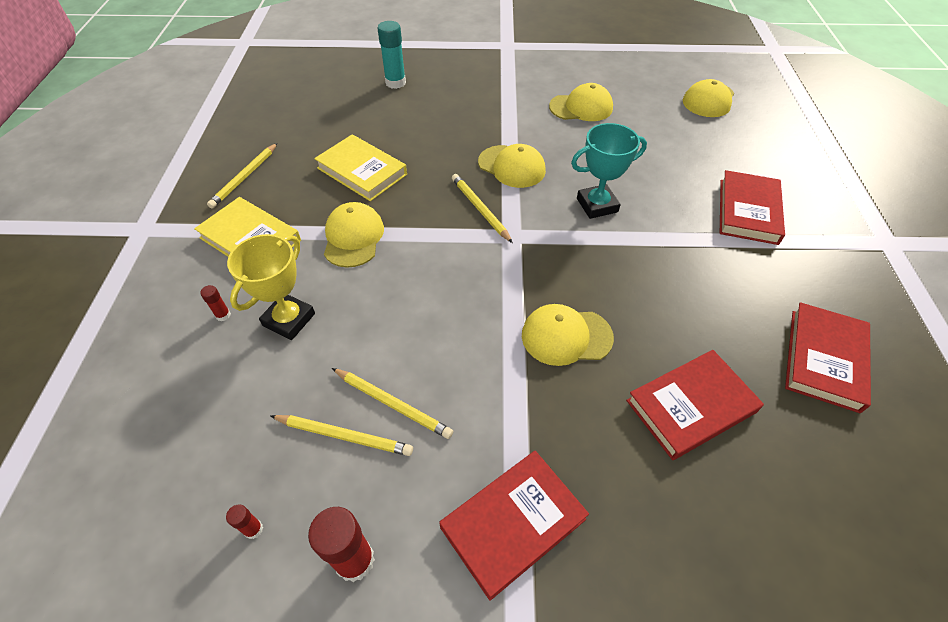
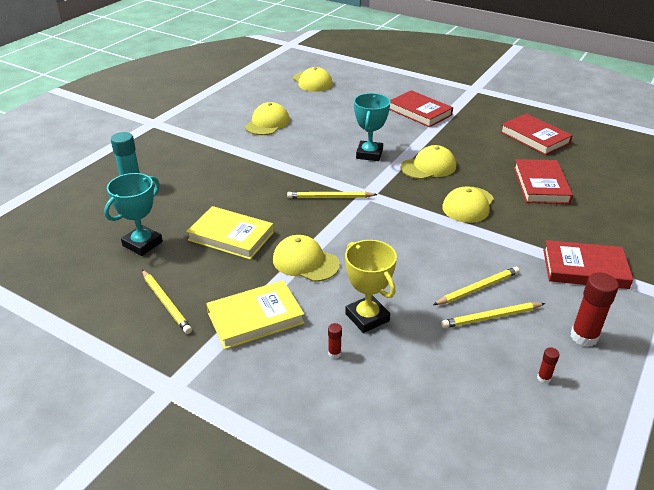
camera: 60 degrees left, 15 degrees down
(317, 127) = (142, 244): none -> turquoise trophy
(344, 436) = (491, 317): yellow pencil -> yellow pencil turned 150 degrees counterclockwise
(362, 171) = (231, 236): yellow book -> yellow book turned 45 degrees clockwise
(511, 166) = (299, 170): yellow cap -> yellow cap (428, 167)
(513, 523) = (584, 268): red book -> red book turned 75 degrees counterclockwise

